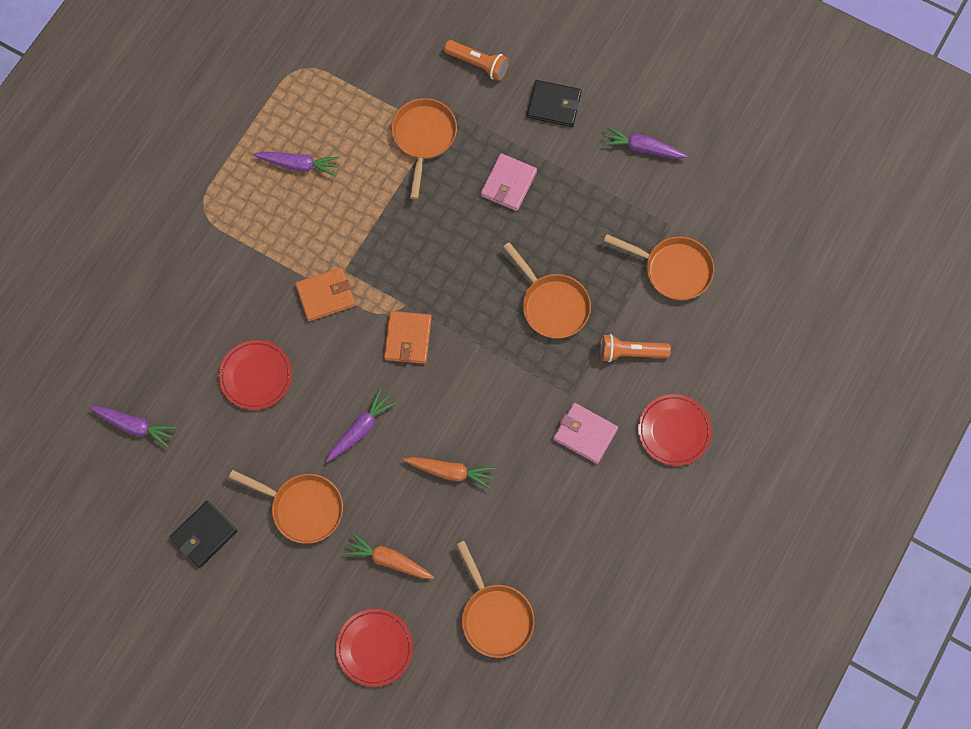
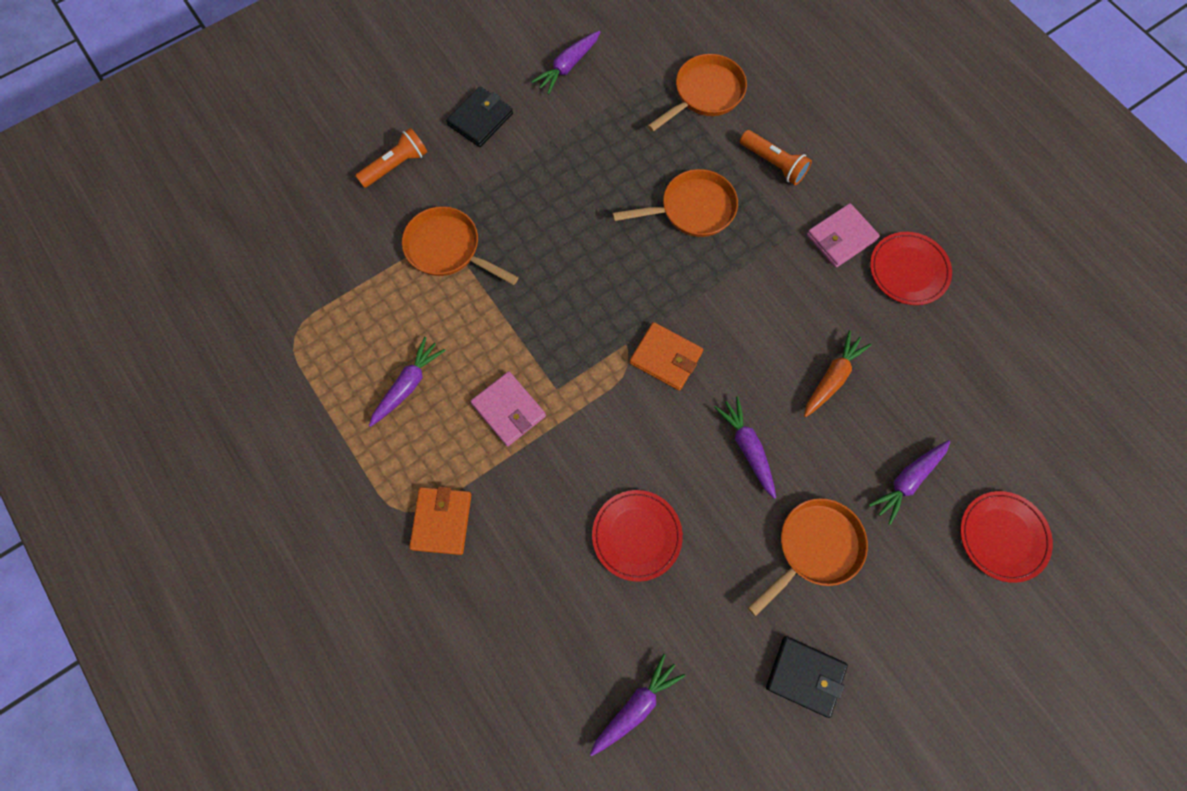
camera: 65 degrees left, 0 degrees up
(204, 535) = (805, 676): black wallet -> black wallet turned 45 degrees counterclockwise
(325, 295) = (576, 420): orange wallet -> orange wallet (441, 521)
(388, 560) = (907, 481): orange carrot -> purple carrot
(495, 616) = (1005, 400): orange pan -> none
(508, 184) = (542, 193): pink wallet -> pink wallet (509, 410)
(630, 352) = (773, 163): orange flashlight -> orange flashlight turned 75 degrees counterclockwise
(674, 431) = (869, 162): red plate -> red plate (908, 270)

